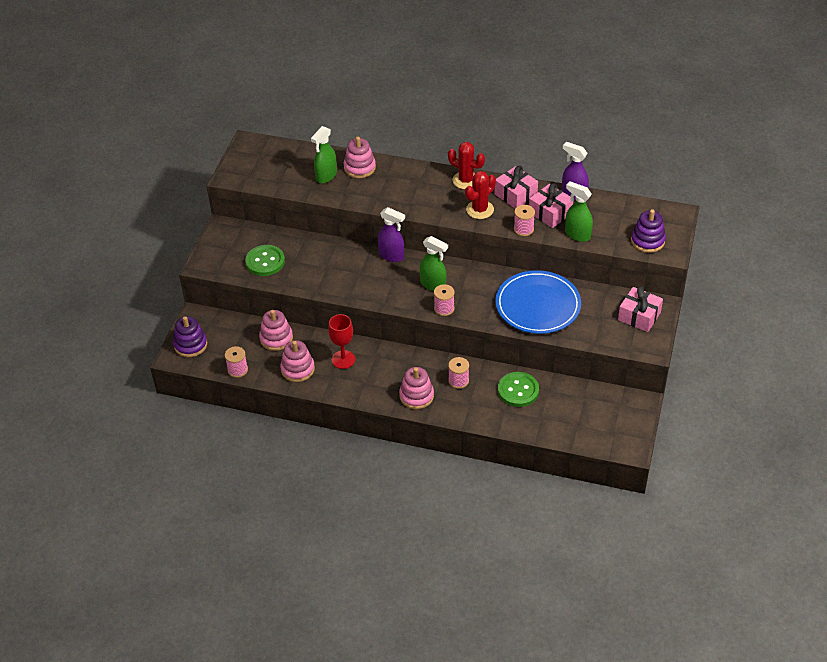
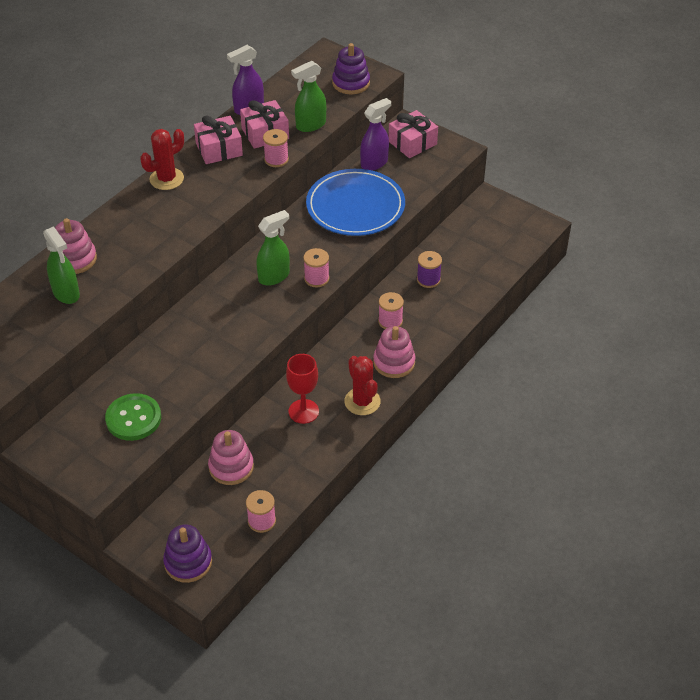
camera: 70 degrees left, 0 degrees up
(297, 369) = (294, 459): pink stacking toy -> none
(391, 256) = (204, 298): purple spray bottle -> purple spray bottle (374, 163)
(480, 210) = (222, 182): red cactus -> red cactus (362, 401)
(518, 390) = (428, 279): green button -> purple spool

